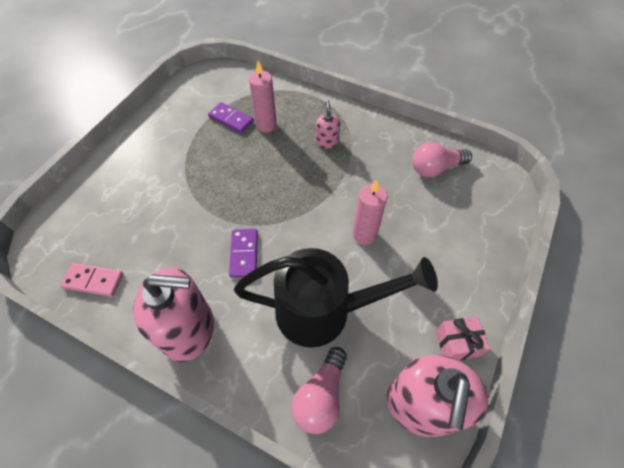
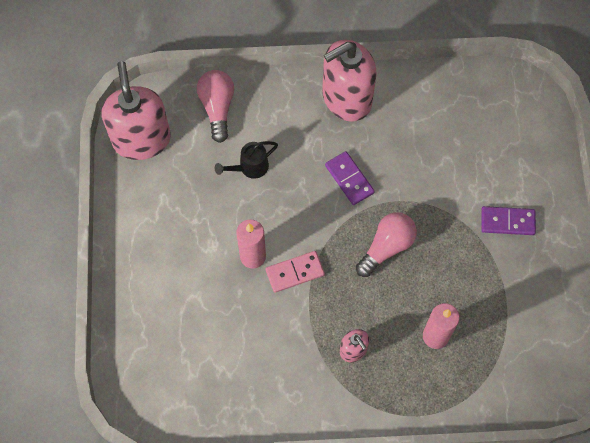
camera: 150 degrees right, 10 degrees up
(93, 280) = (454, 92): pink domino -> pink domino (295, 272)
(231, 119) = (480, 323): purple domino -> purple domino (507, 222)
(324, 311) = (250, 167): black watering can -> black watering can, size x0.42
(435, 168) = (217, 378): pink light bulb -> pink light bulb (387, 247)
(457, 343) = (130, 198): pink gift -> none

